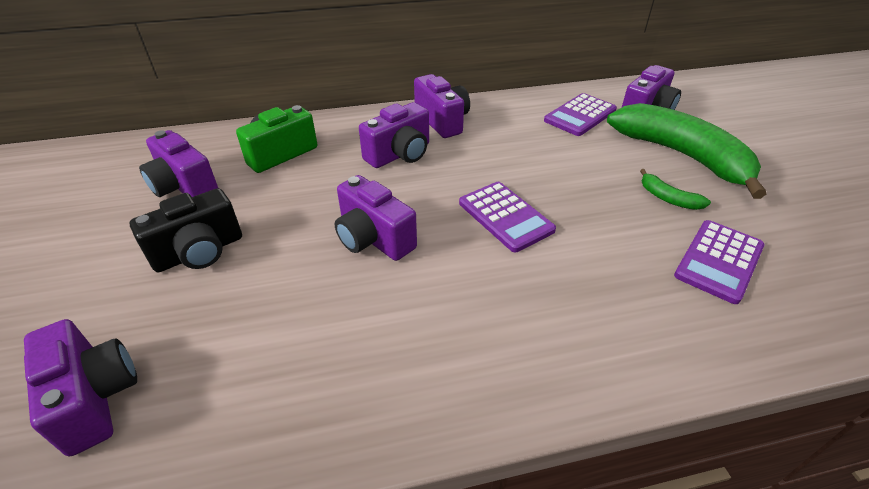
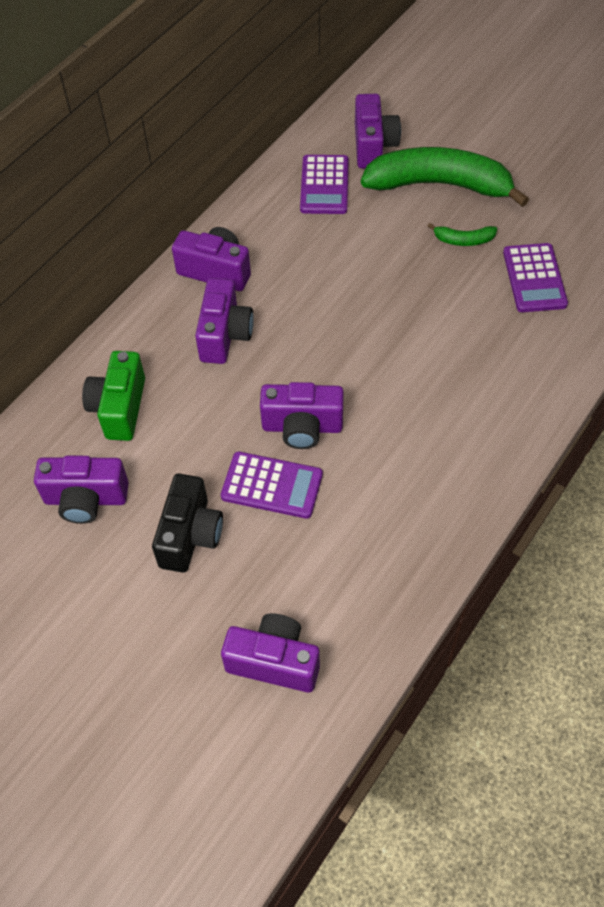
camera: 40 degrees left, 15 degrees up
(505, 216) = (372, 338): purple calculator -> purple calculator (272, 485)

